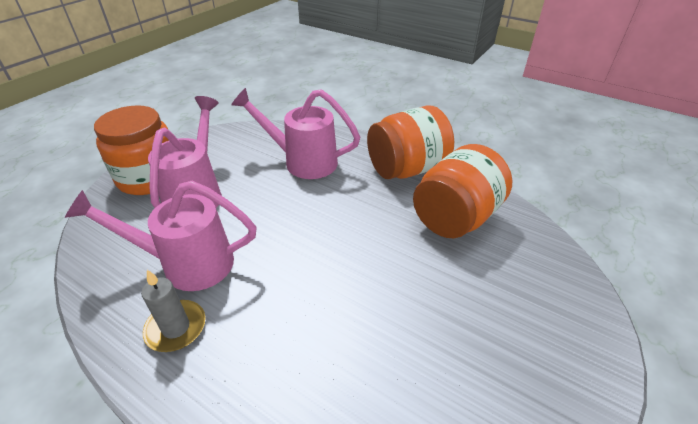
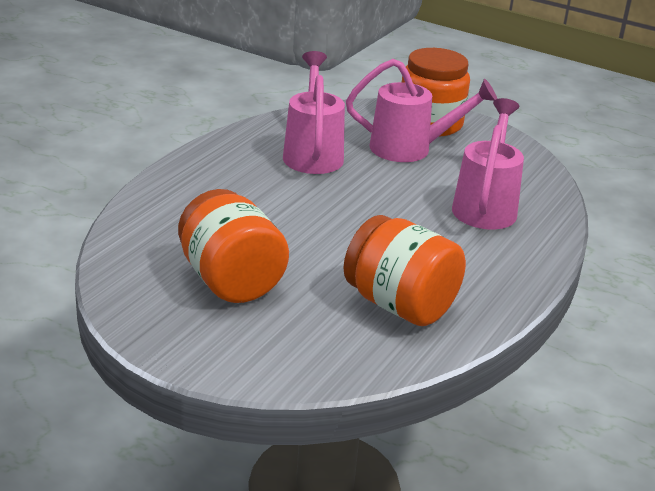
camera: 85 degrees right, 10 degrees down
(176, 328) = (246, 155): grey candle -> none
(407, 169) = (492, 279): orange jar -> orange jar (230, 281)

